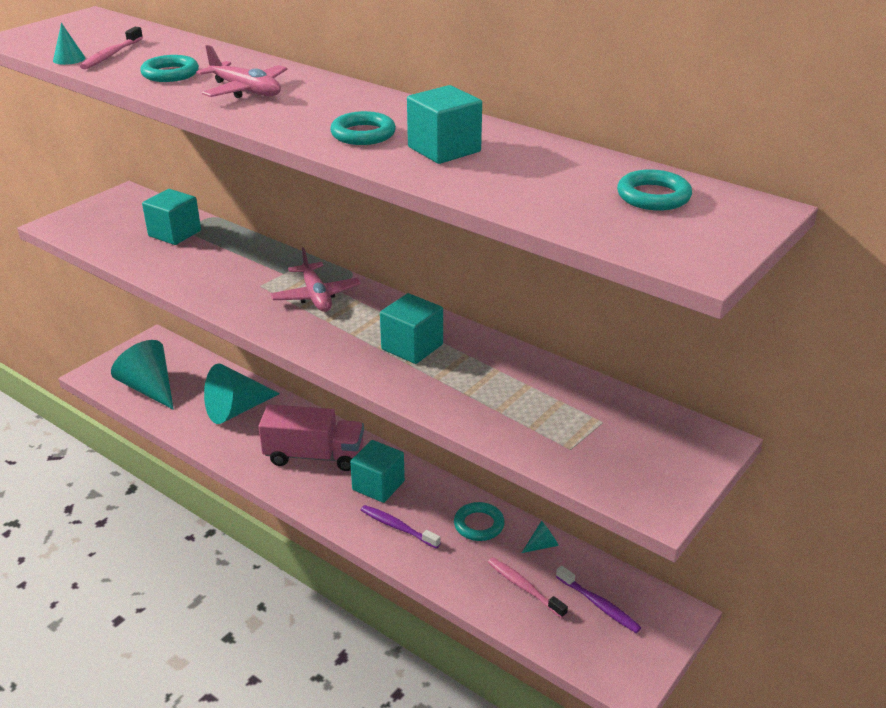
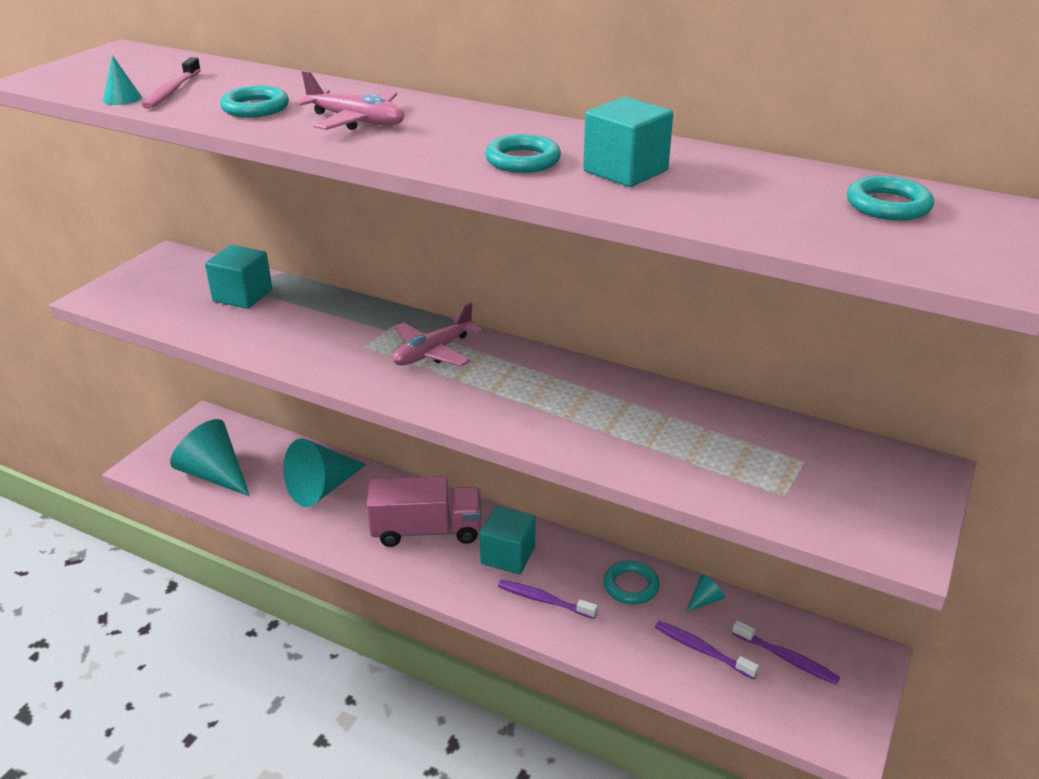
camera: 10 degrees left, 0 degrees up
(316, 296) = (433, 352): pink plane -> pink plane turned 75 degrees clockwise
(412, 347) = (564, 399): turquoise cube -> none
(524, 587) = (702, 650): pink toothbrush -> purple toothbrush

